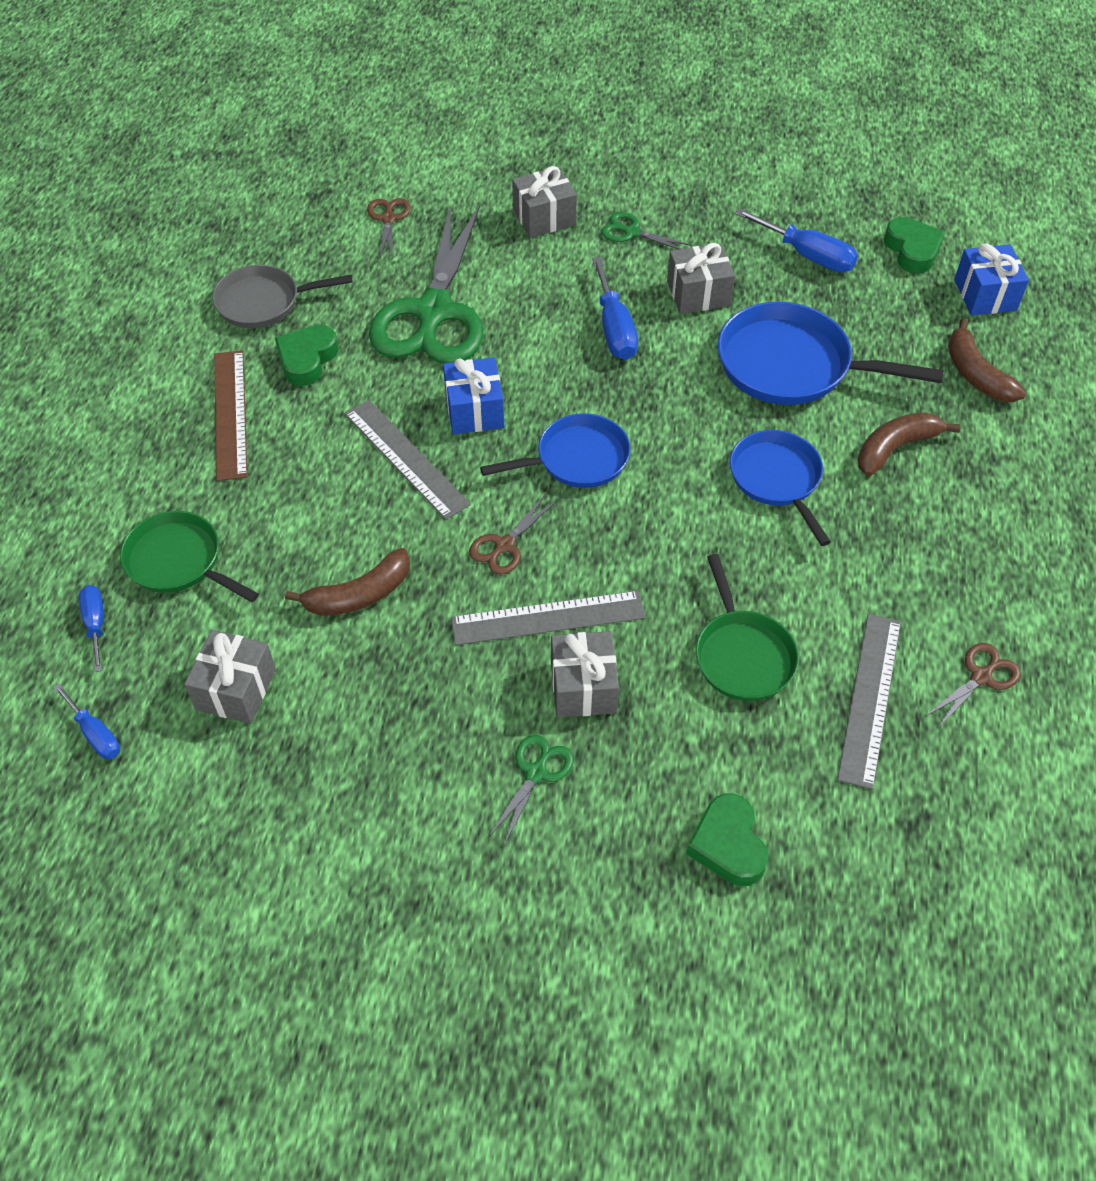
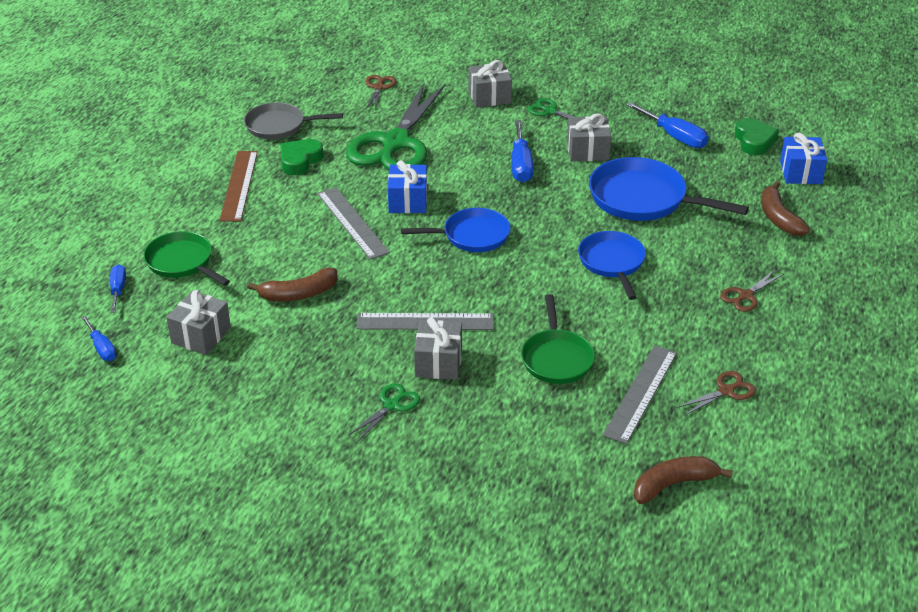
camera: 10 degrees right, 15 degrees down
(505, 545) = (407, 278): brown scissors -> brown scissors (745, 296)
(728, 845) = (514, 461): green heart -> none
(895, 448) = (704, 254): brown banana -> brown banana (673, 484)

